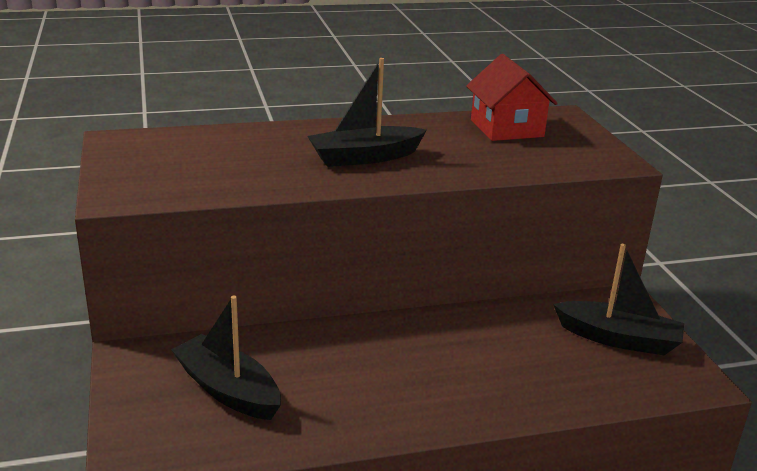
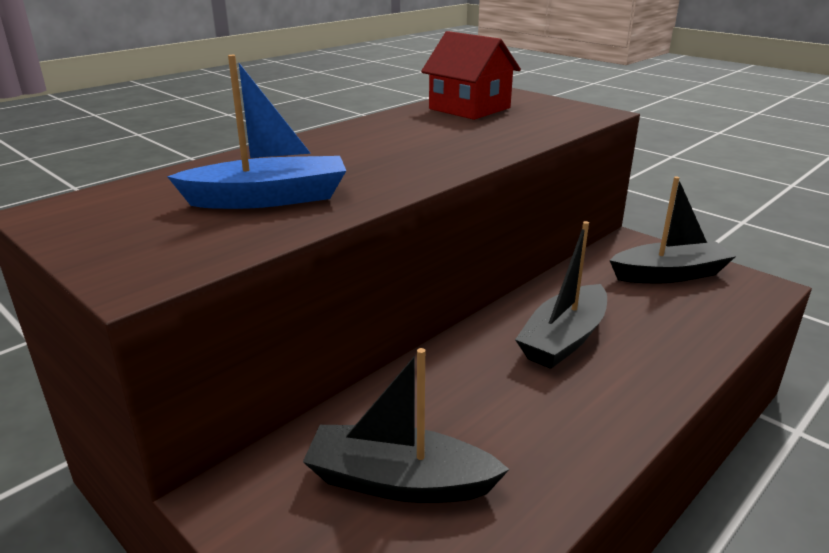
camera: 30 degrees left, 0 degrees up
(245, 168) = (268, 199): none -> blue boat
(365, 157) = (384, 158): black boat -> black boat (564, 339)

